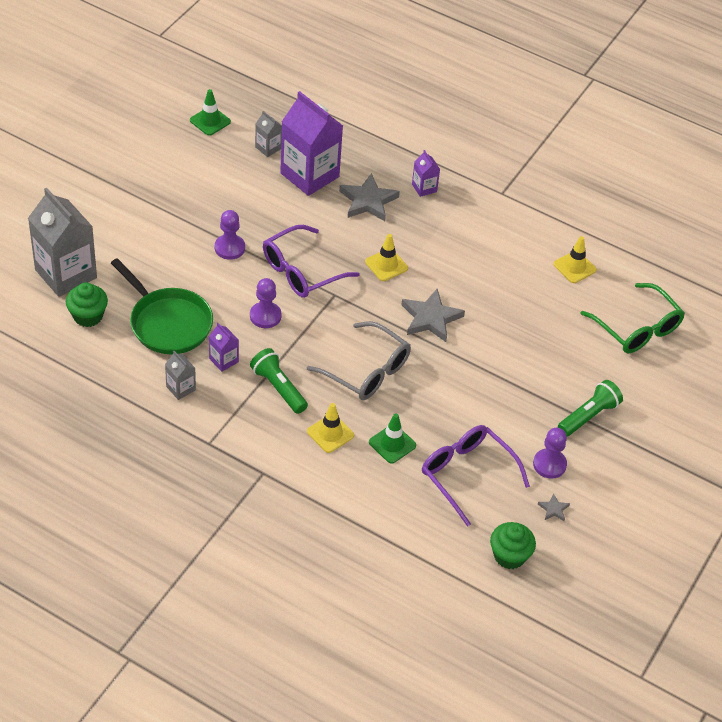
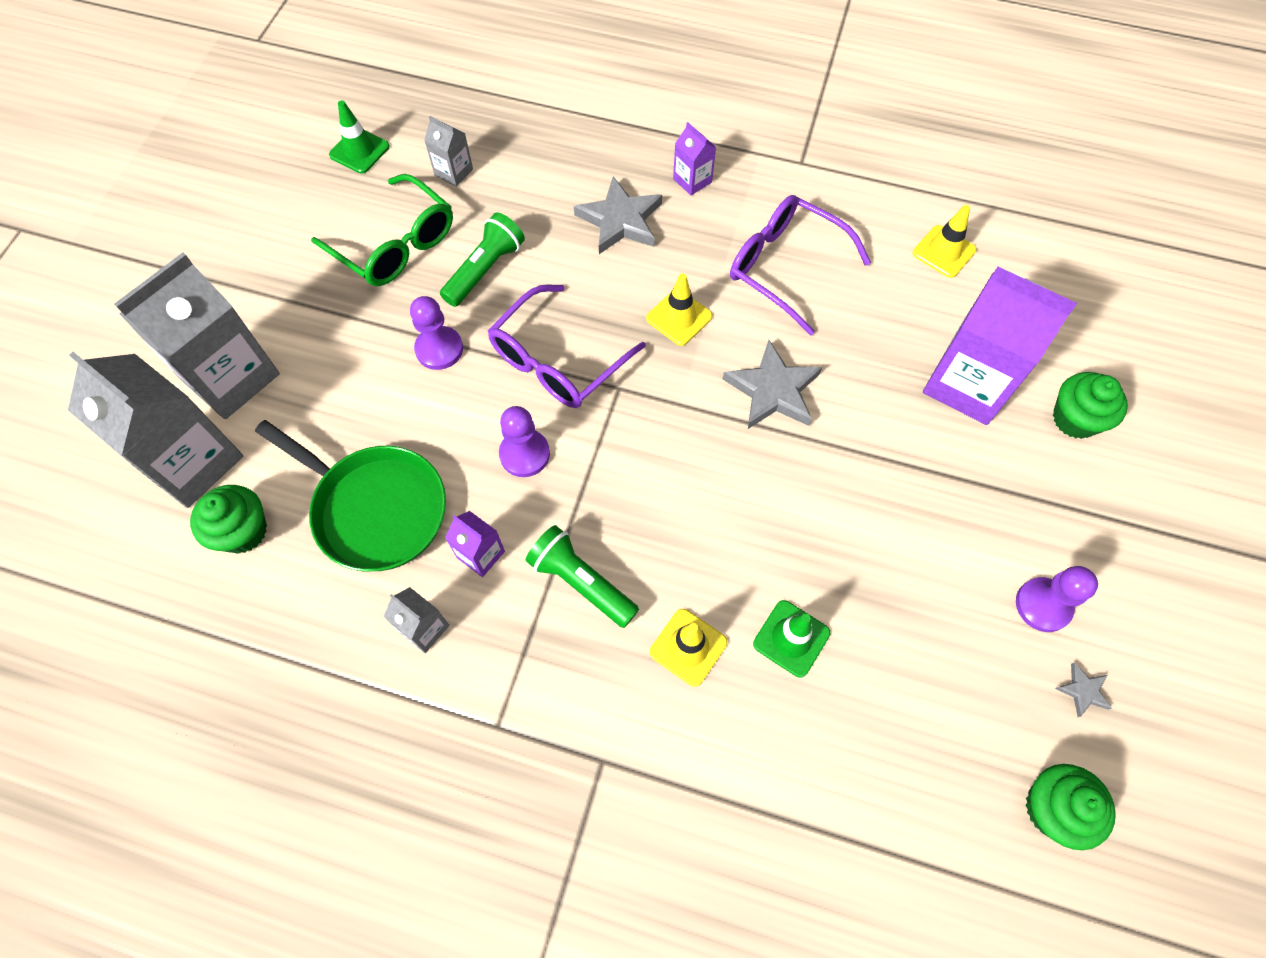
camera: 10 degrees left, 15 degrees up
(98, 234) = (231, 377): none -> grey carton
(309, 175) = (525, 200): purple carton -> purple carton (968, 383)
(367, 371) = (708, 511): grey glasses -> none
(467, 475) = (927, 663): purple glasses -> purple glasses (785, 267)
(588, 416) = (1064, 498): green flashlight -> green flashlight (485, 270)
(616, 378) = (1075, 419): none -> green cupcake
(637, 328) = (1069, 327): green glasses -> green glasses (395, 244)

